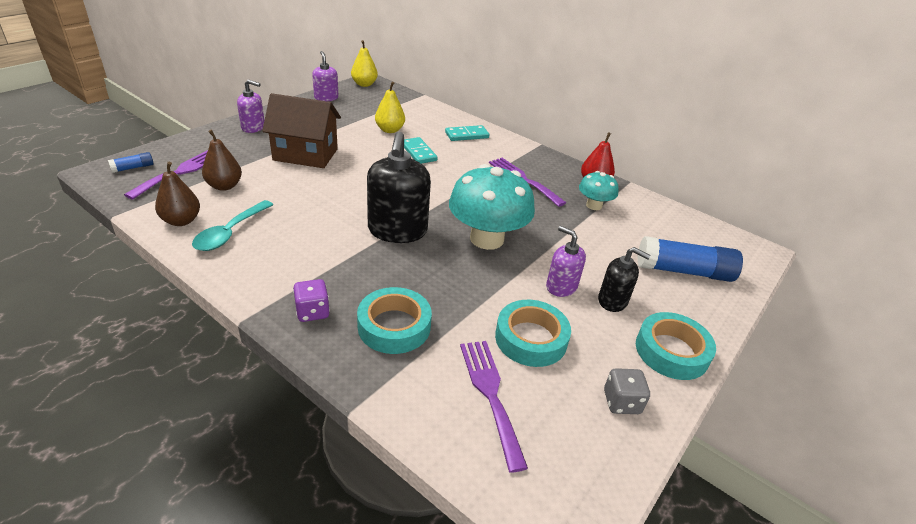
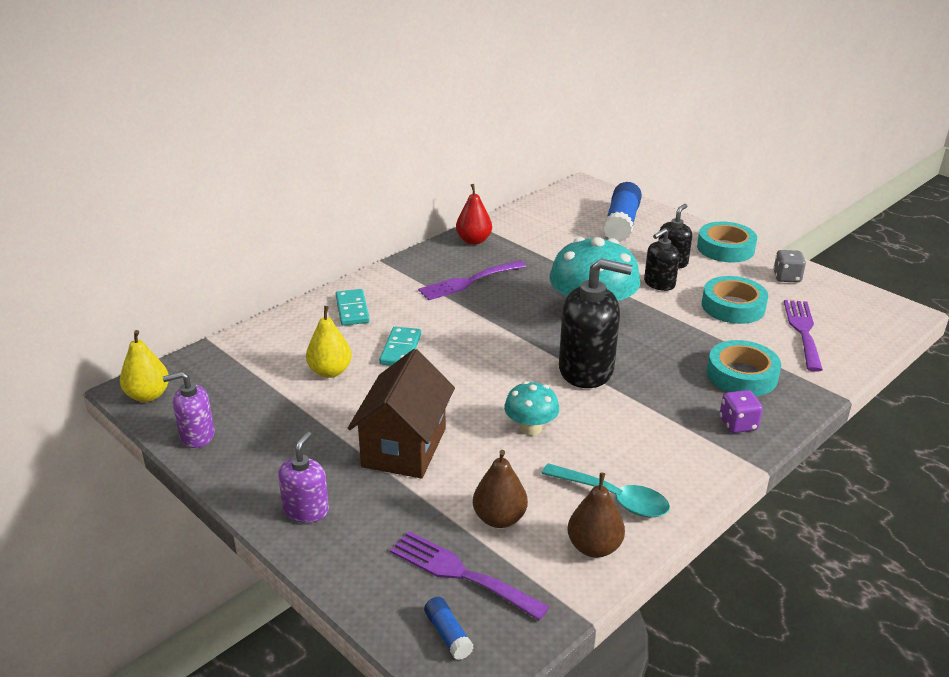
camera: 80 degrees left, 5 degrees down
(418, 152) = (400, 349): turquoise domino -> turquoise domino turned 60 degrees counterclockwise
(490, 394) = (803, 331): purple fork -> purple fork turned 105 degrees clockwise
(561, 286) = (659, 283): purple soap dispenser -> black soap dispenser
(594, 205) = (519, 248): turquoise mushroom -> turquoise mushroom (530, 428)

